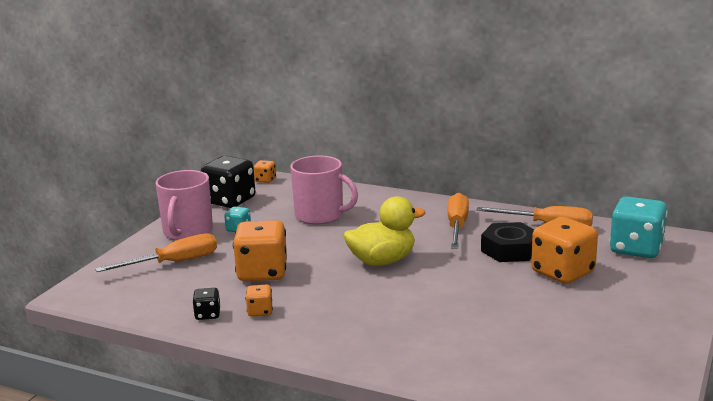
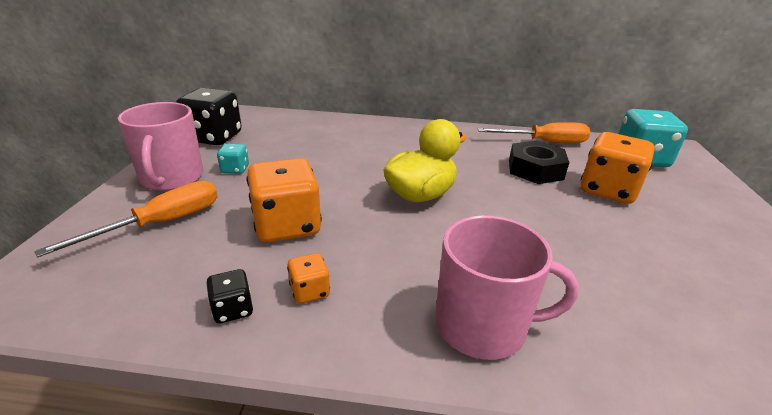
camera: 20 degrees left, 10 degrees up
(265, 180) = (245, 114): orange dice -> none
(320, 215) = (321, 147): pink mug -> pink mug (483, 325)
(457, 226) = (465, 149): orange screwdriver -> none

